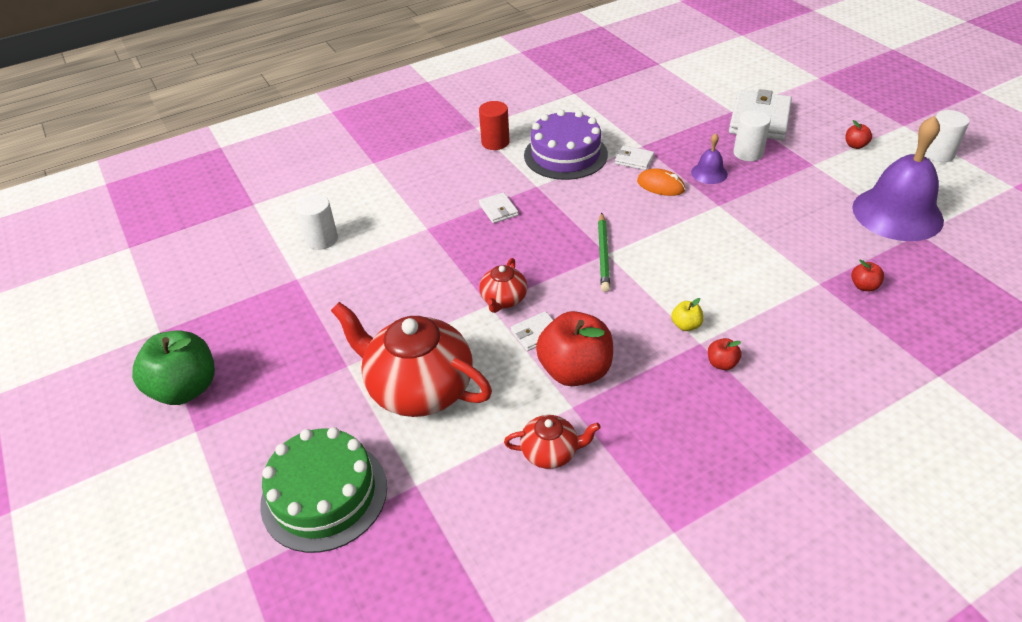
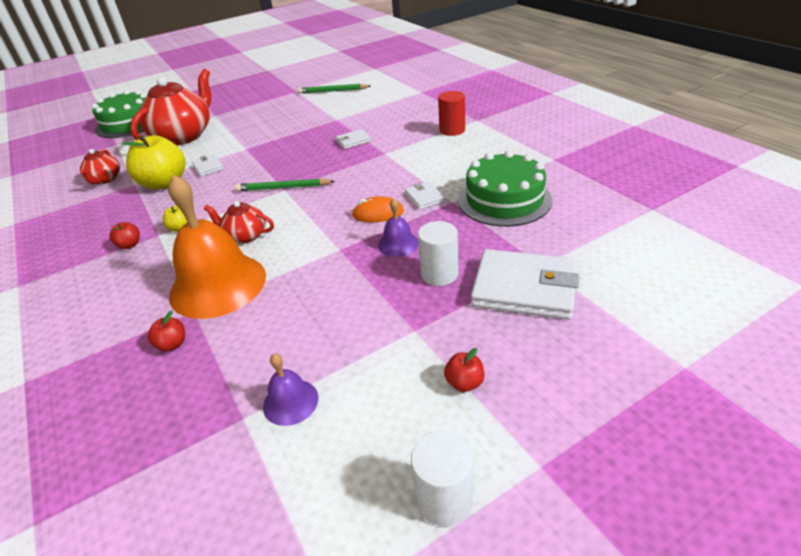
camera: 90 degrees right, 5 degrees down
(186, 389) = (221, 83): green apple -> none
(322, 239) = (332, 91): white cylinder -> green pencil
(503, 300) = (248, 153): red teapot -> red teapot (245, 235)
(565, 155) = (433, 162): purple cake -> none
(575, 371) = (164, 183): red apple -> yellow apple
(634, 160) = (424, 197): white wallet -> white wallet turned 45 degrees counterclockwise
(641, 120) = (504, 200): none -> green cake
(660, 186) = (378, 214): orange mouse -> orange mouse turned 60 degrees clockwise
(781, 274) = (218, 285): none -> orange bell
(897, 213) = (290, 402): purple bell -> purple bell, size x0.45

